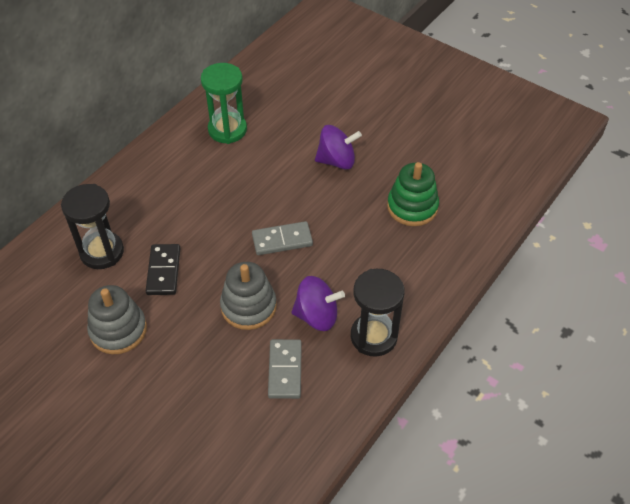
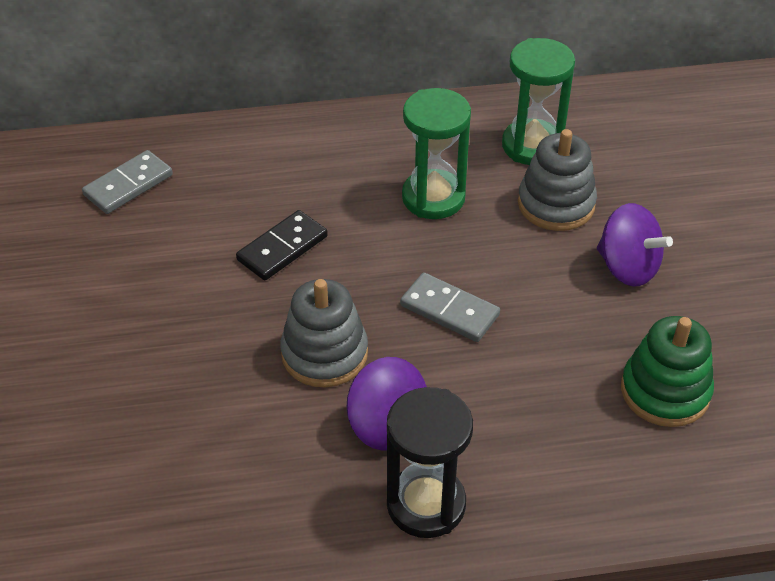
camera: 45 degrees right, 5 degrees down
(102, 252) = (246, 184): black hourglass -> none
(118, 330) = (168, 274): grey stacking toy -> grey stacking toy (556, 204)
(210, 190) = (433, 198): none -> green hourglass
(285, 370) = (279, 454): grey domino -> grey domino (128, 185)

